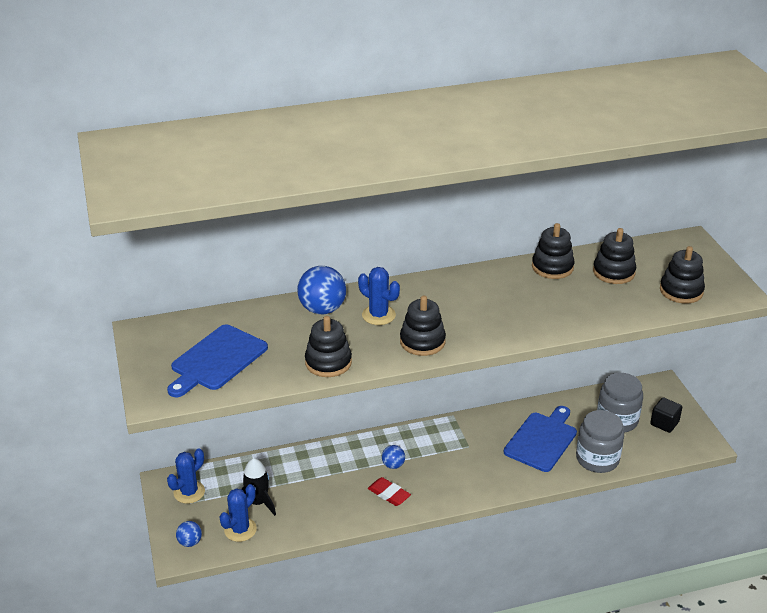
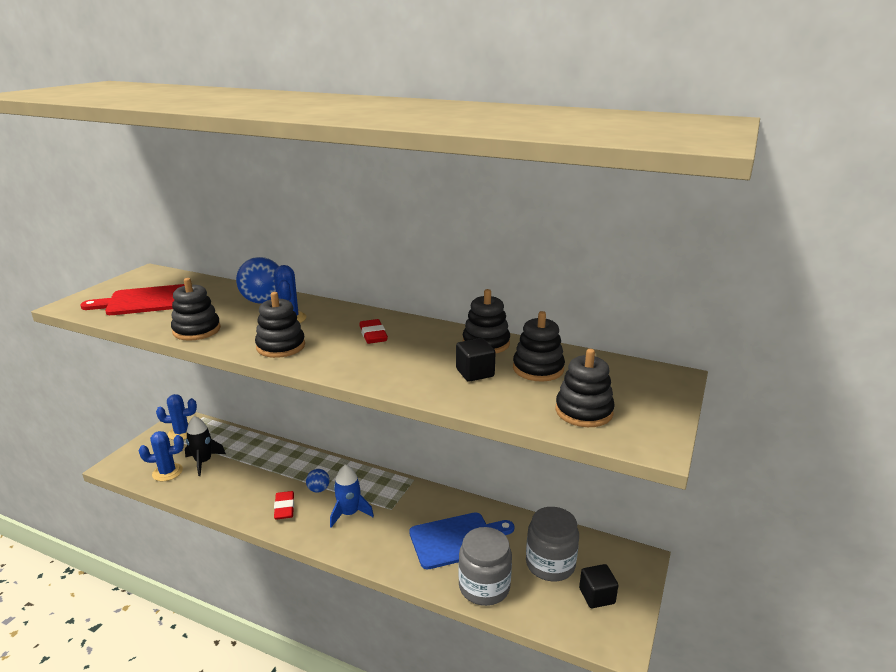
camera: 40 degrees right, 10 degrees down
(190, 542) = (132, 462): blue ball -> none
(217, 360) = (145, 301): blue cutting board -> red cutting board
(444, 468) = (349, 513): none -> blue rocket
(467, 298) = (373, 335): none -> red eraser
(583, 295) = (475, 373): none -> black cube

